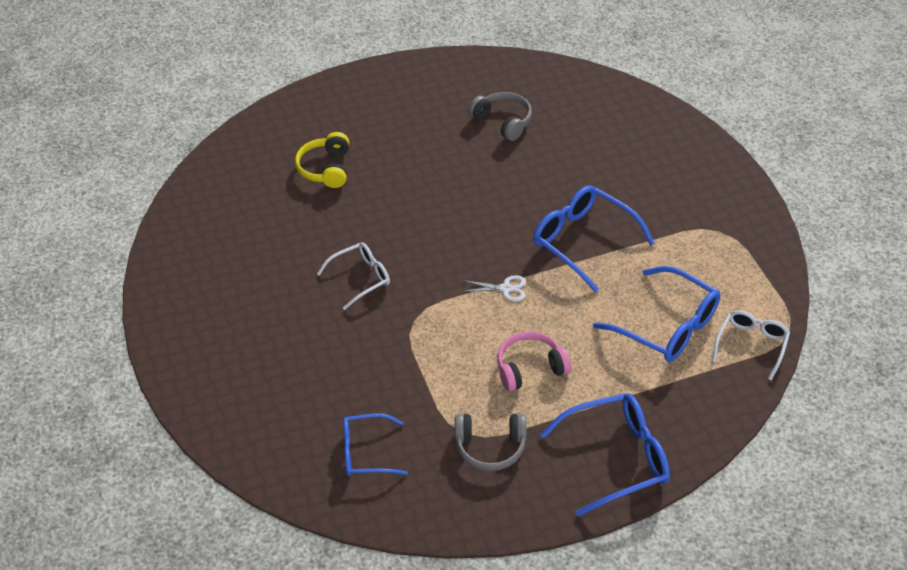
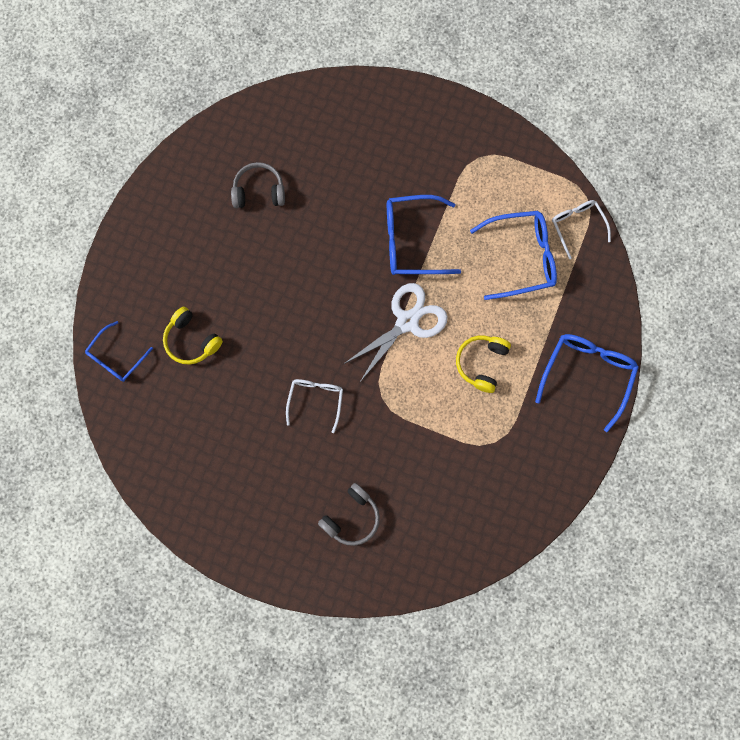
camera: 50 degrees left, 30 degrees up
(366, 452) = (458, 510): blue glasses -> blue glasses (116, 357)
(490, 447) = (518, 436): grey headphones -> grey headphones (352, 517)
(505, 289) = (407, 321): white scissors -> white scissors, size x2.17
(530, 368) = (481, 363): pink headphones -> yellow headphones

